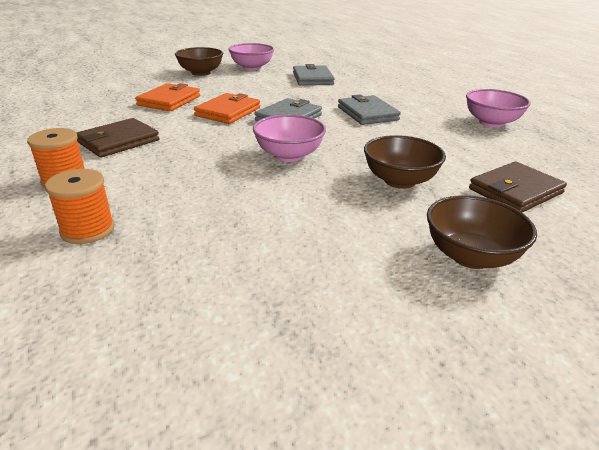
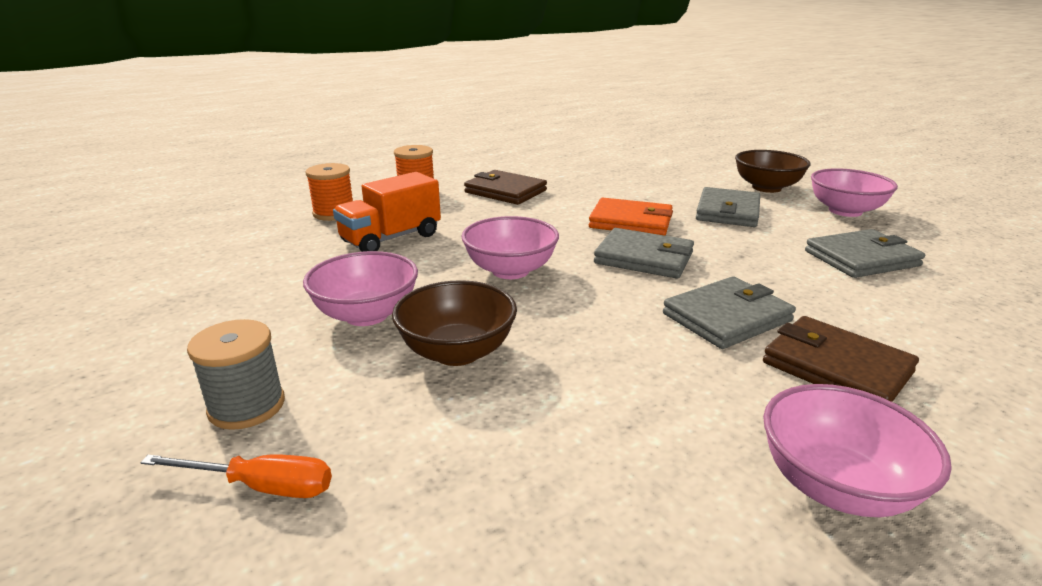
camera: 80 degrees right, 5 degrees down
(169, 101) = (638, 190): orange wallet -> none
(194, 197) = (391, 238): none -> orange truck
(231, 88) = (727, 211): none -> grey wallet
(344, 211) = (366, 315): none -> pink bowl
(470, 256) = (247, 406): brown bowl -> grey spool
(515, 191) = (445, 477): brown wallet -> brown wallet (836, 367)
(544, 243) = (261, 486): none -> orange screwdriver

